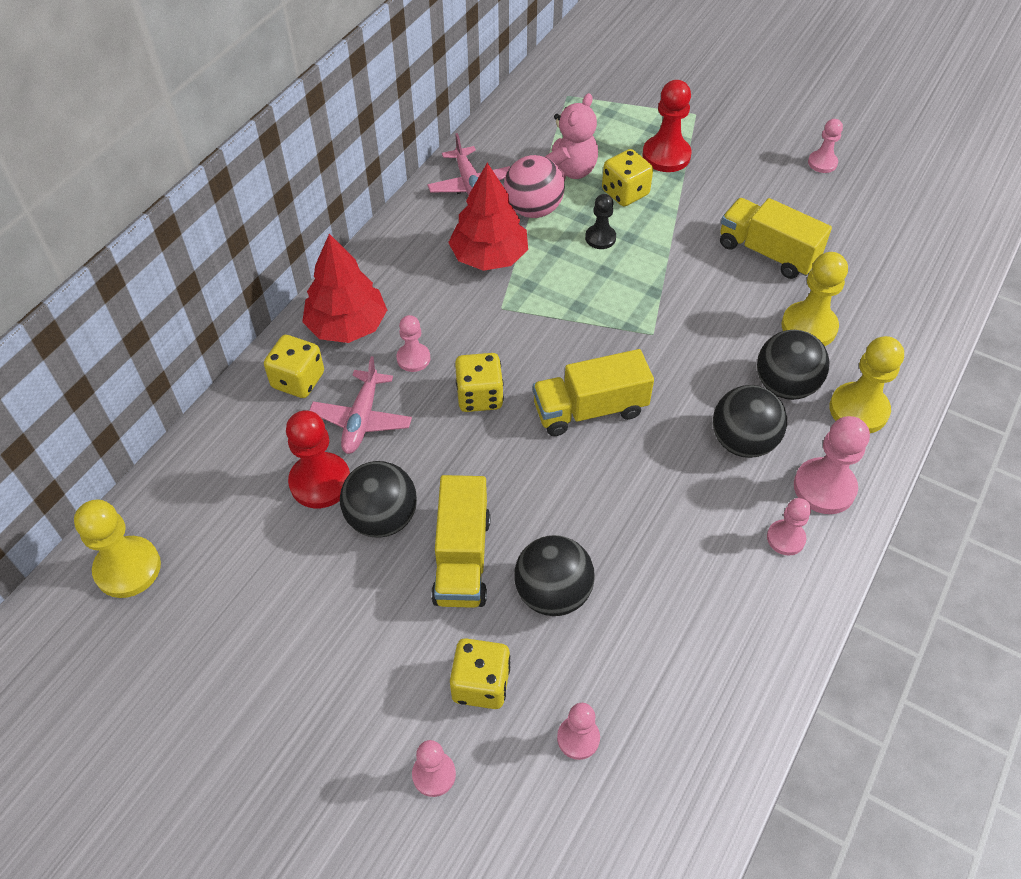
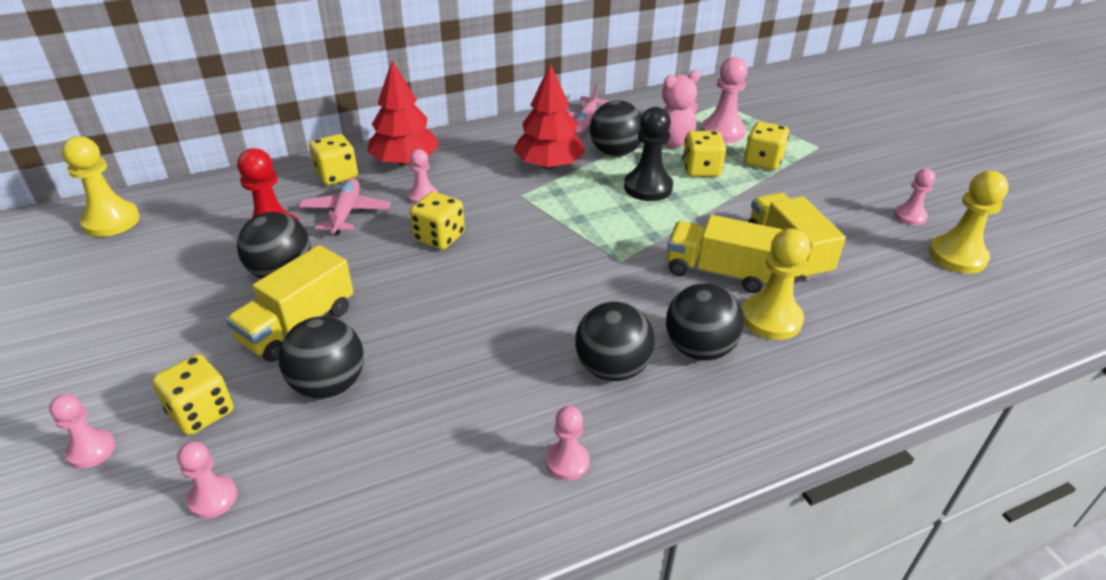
camera: 35 degrees right, 15 degrees down
(362, 419) = (346, 213): pink plane -> pink plane turned 135 degrees clockwise
(533, 209) = (615, 152): pink ball -> black ball
(589, 409) = (509, 284): yellow truck -> yellow truck (719, 272)
(600, 238) = (648, 187): black pawn -> black pawn, size x1.67
(666, 156) = (762, 161): red pawn -> yellow dice
(824, 487) = (651, 444): pink pawn -> pink pawn (722, 132)
(858, 410) = (754, 402): yellow pawn -> yellow pawn (957, 256)

